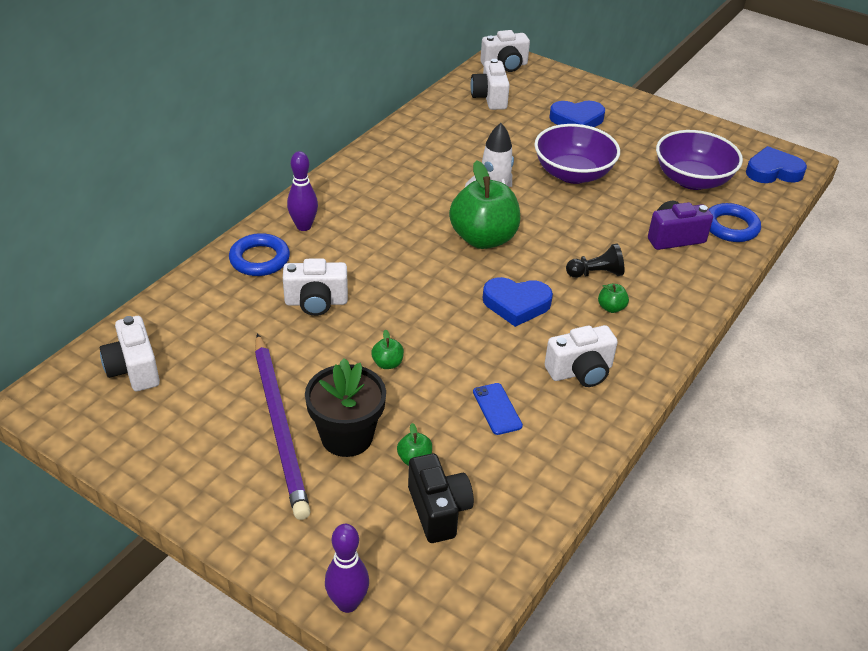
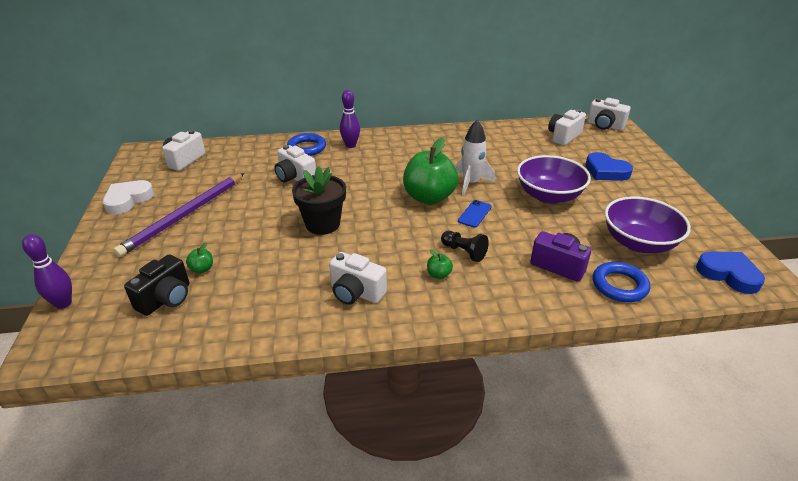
camera: 50 degrees right, 5 degrees down
(168, 461) = (128, 199): none -> white heart
(347, 437) = (198, 238): black flower pot -> black flower pot (322, 224)
(387, 363) = (273, 221): green apple -> none
(497, 409) = (279, 277): blue phone -> blue phone (474, 214)
(516, 304) = (386, 237): blue heart -> none

